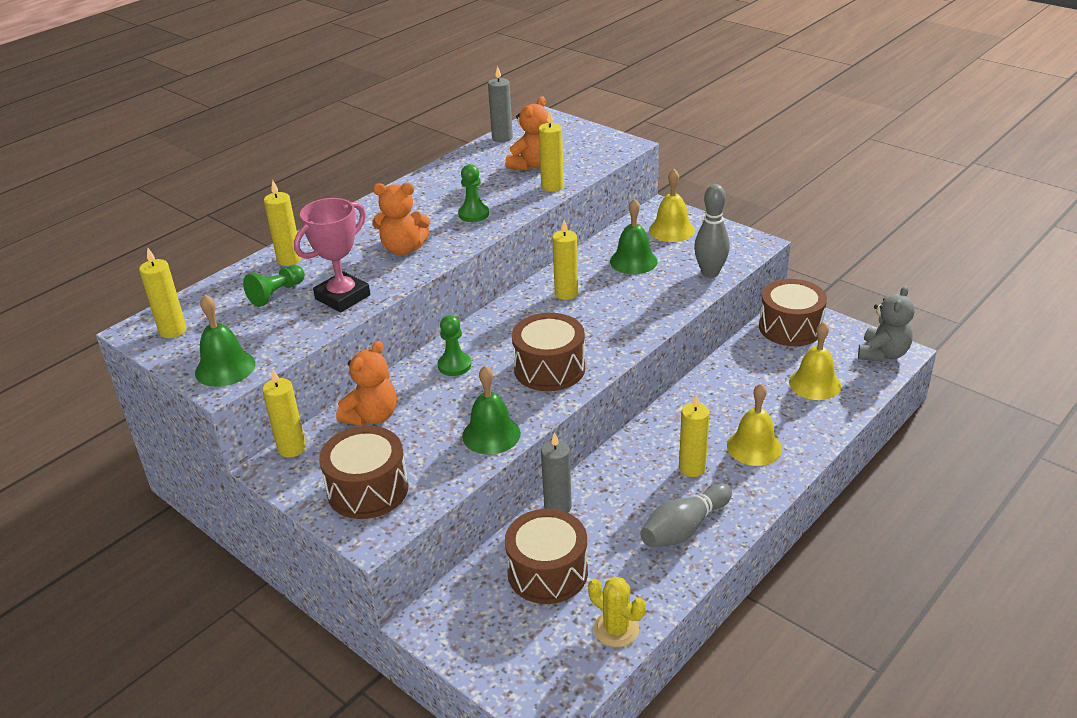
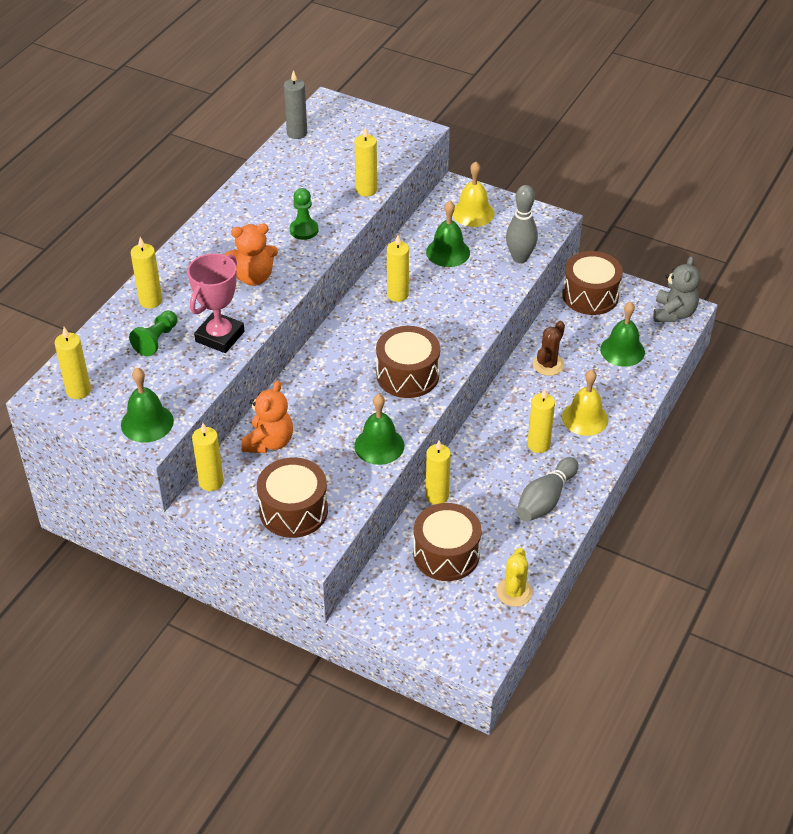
camera: 15 degrees left, 10 degrees up
(454, 365) = (323, 382): green pawn -> none
(532, 165) = (338, 165): orange teddy bear -> none
(557, 507) = (437, 496): grey candle -> yellow candle
(616, 629) = (514, 592): yellow cactus -> yellow cactus turned 75 degrees clockwise
(725, 388) = (548, 365): none -> brown cactus
(814, 384) = (622, 350): yellow bell -> green bell

